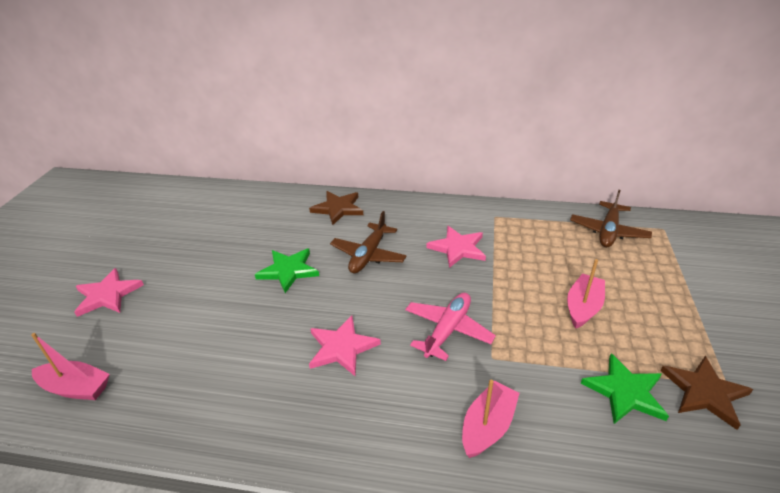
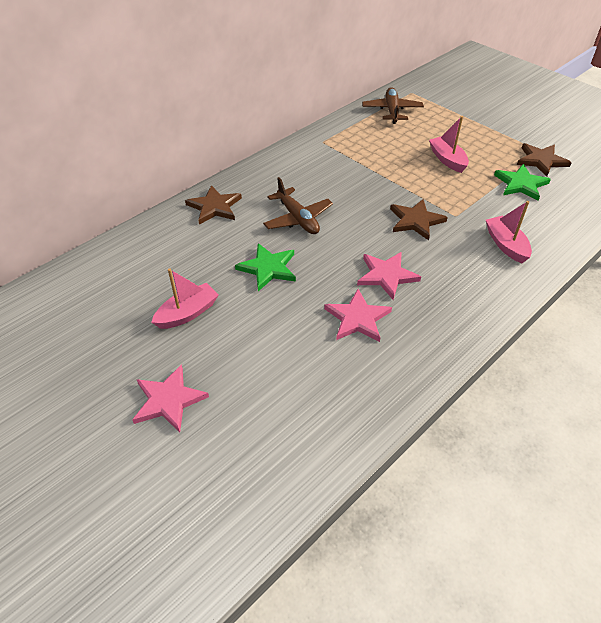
camera: 55 degrees left, 10 degrees up
(76, 388) = (288, 452): pink boat -> pink boat (187, 313)
(447, 330) = (416, 221): pink plane -> brown star
(457, 248) = (339, 175): pink star -> pink star (357, 318)
(608, 231) = (392, 111): brown plane -> brown plane turned 150 degrees counterclockwise

